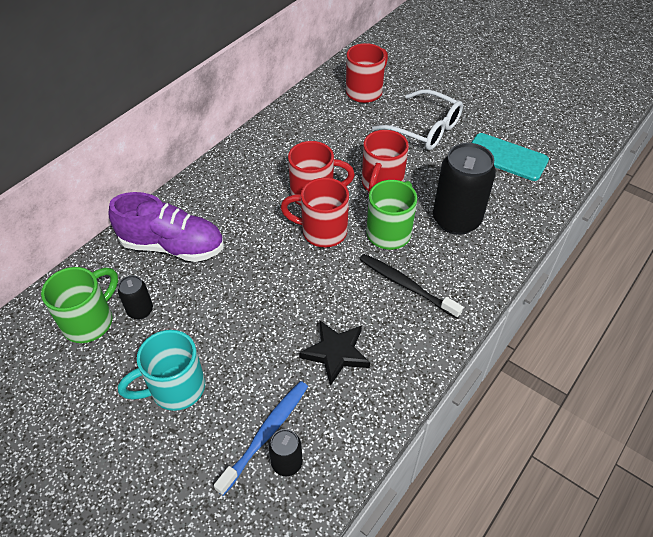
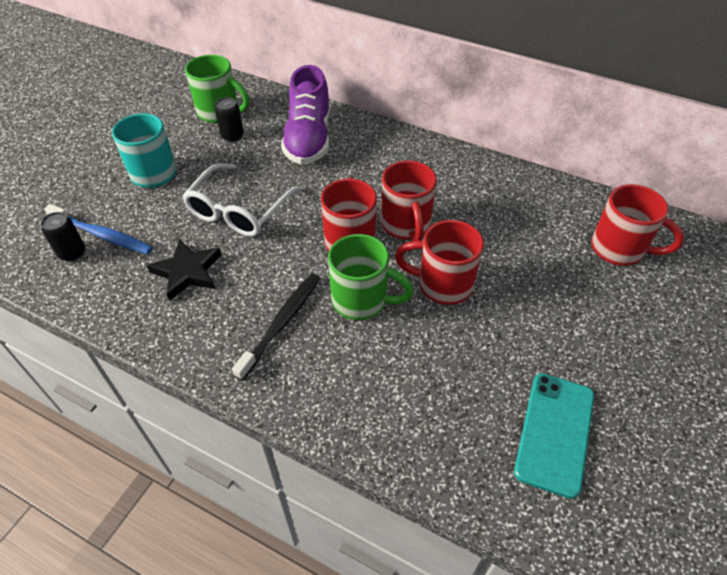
camera: 80 degrees right, 0 degrees up
(424, 129) = (573, 322): white glasses -> white glasses (239, 210)
(456, 220) = (400, 370): black can -> none

